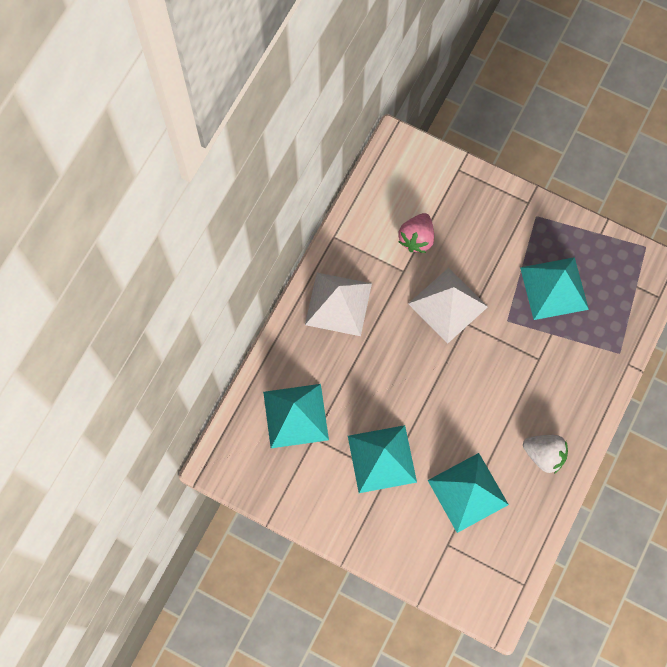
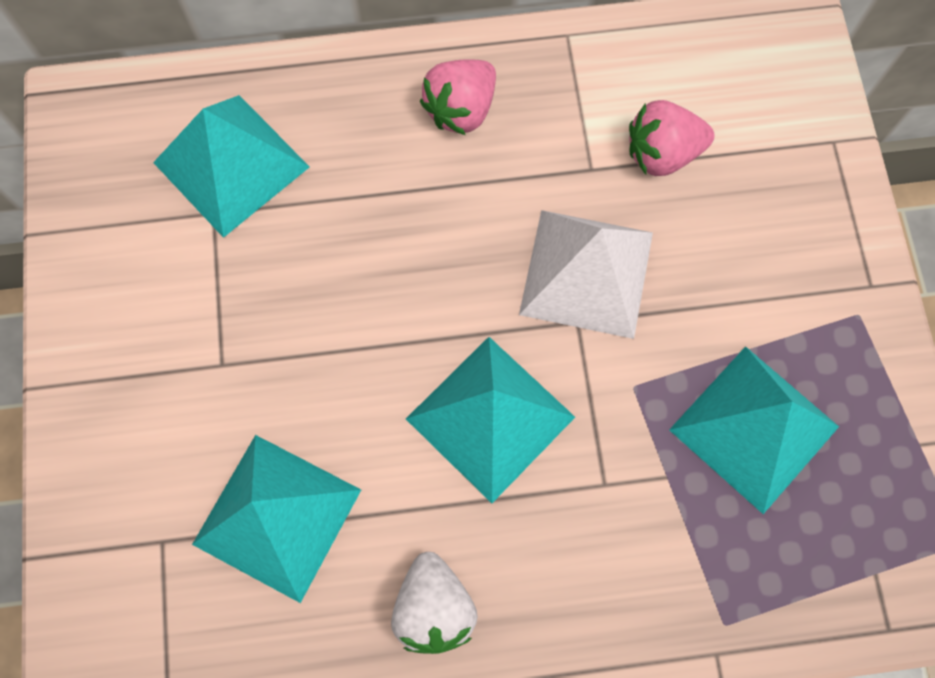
camera: 55 degrees right, 0 degrees up
(338, 304) = (461, 109): white pyramid -> pink strawberry
(382, 459) = (245, 338): turquoise pyramid -> turquoise pyramid (490, 418)

